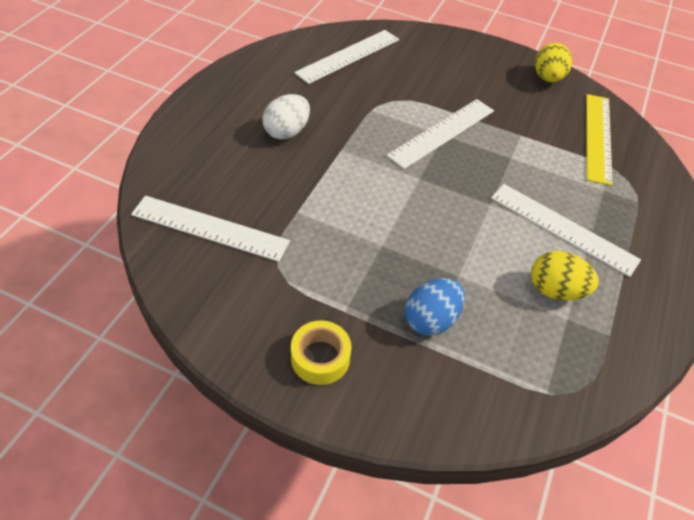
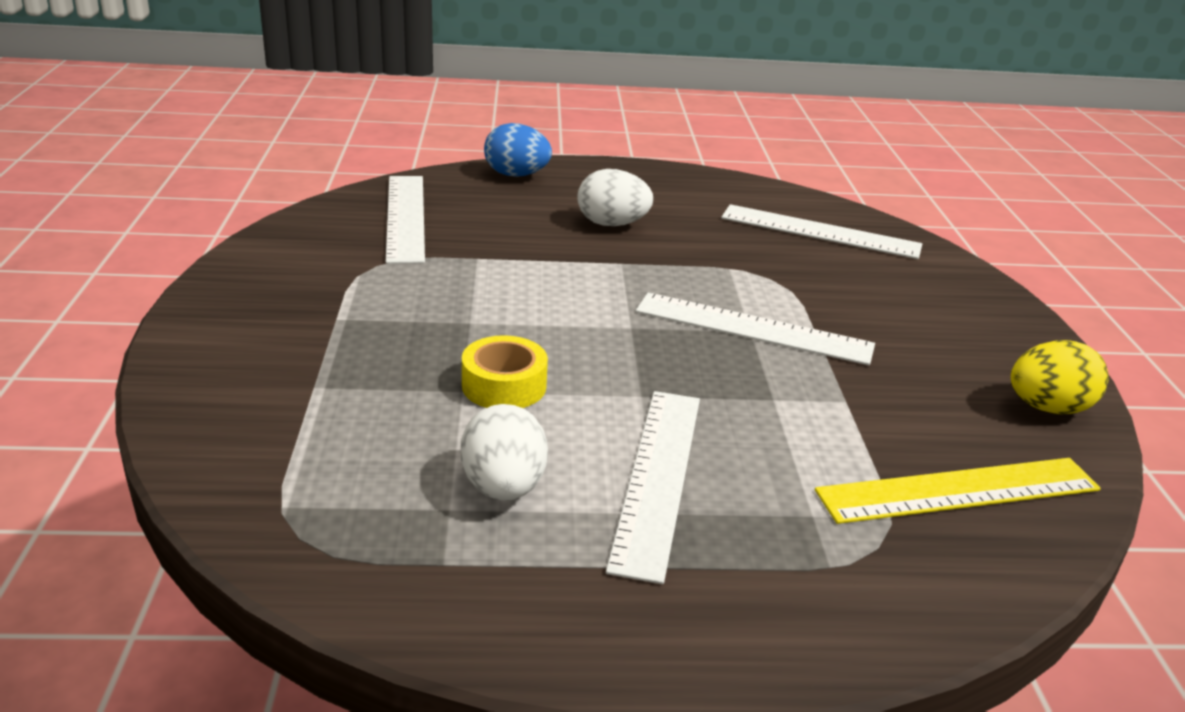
camera: 65 degrees right, 20 degrees down
(320, 358) = (253, 317): yellow tape -> yellow tape (504, 386)
(430, 319) = (362, 381): blue egg -> blue egg (516, 175)
(555, 290) = (503, 487): yellow egg -> white egg

